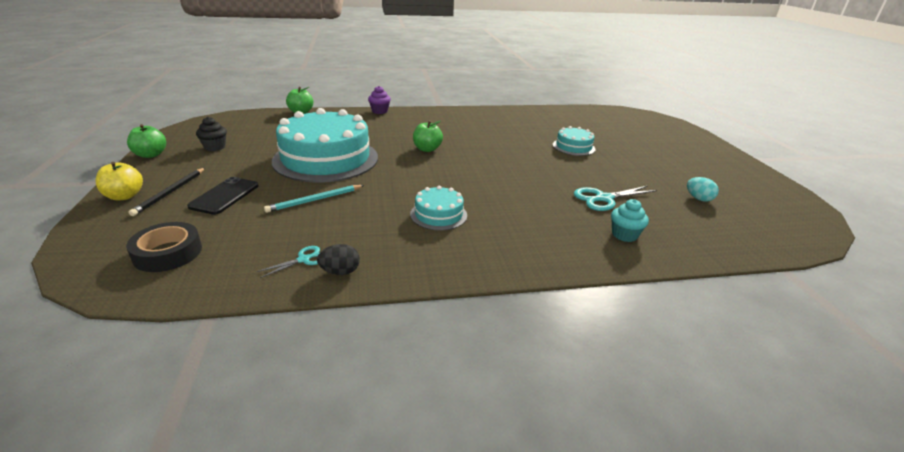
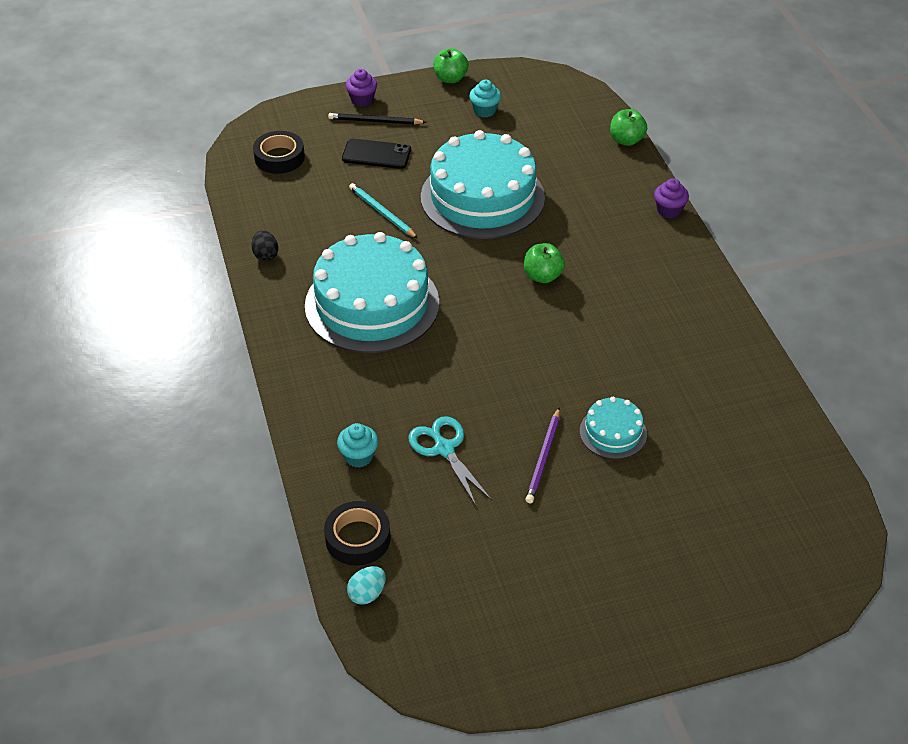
camera: 85 degrees right, 15 degrees up
(124, 196) = (362, 100): yellow apple -> purple cupcake
(215, 147) = (484, 110): black cupcake -> turquoise cupcake
(303, 259) = (280, 231): turquoise scissors -> none
(438, 215) = (372, 304): turquoise cake -> turquoise cake, size x2.18
(601, 167) = (543, 458): none -> purple pencil
(698, 199) = (470, 554): turquoise egg -> turquoise egg (367, 594)
(712, 242) = (358, 538): none -> black tape

